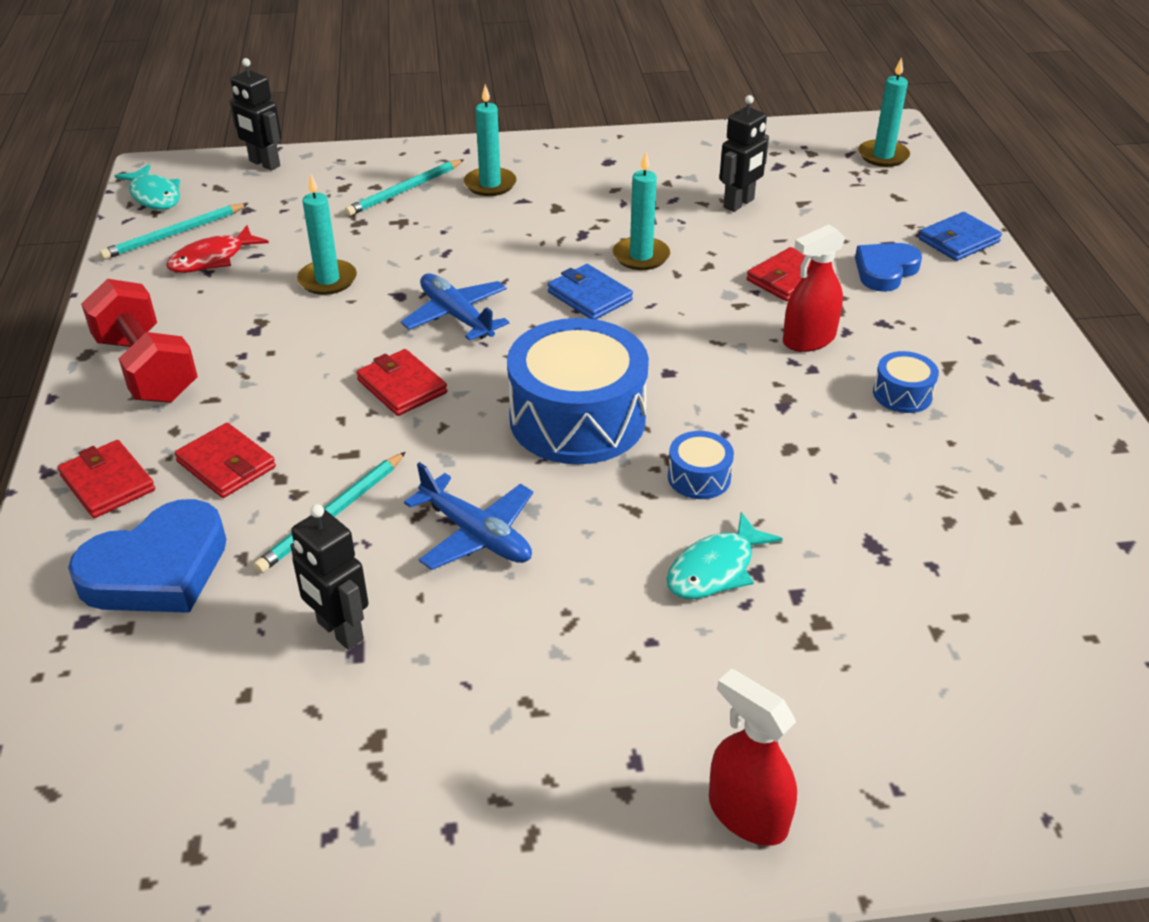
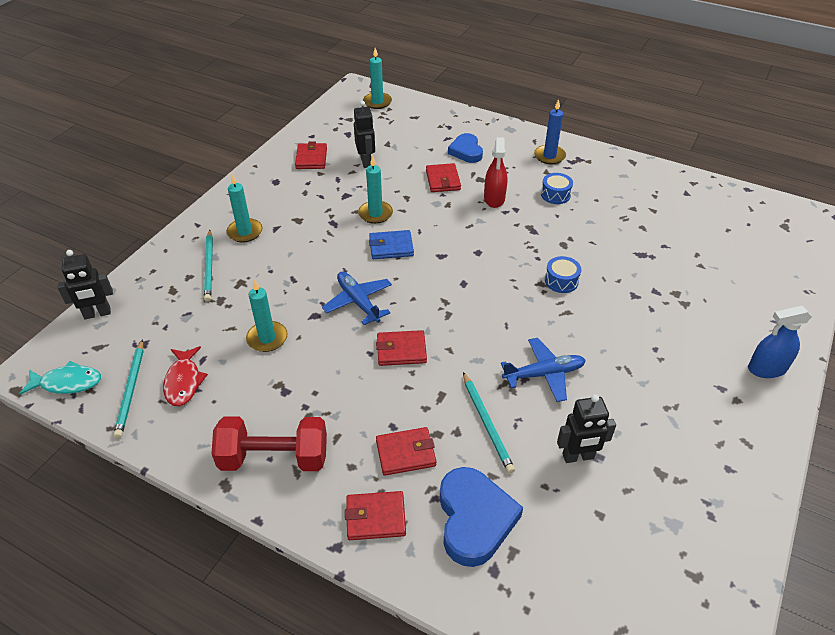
camera: 55 degrees left, 5 degrees up
(456, 316) = (358, 302): blue plane -> blue plane turned 60 degrees clockwise
(577, 419) = (486, 298): blue drum -> none
(687, 164) = (311, 158): none -> red wallet
(715, 569) = (624, 306): turquoise fish -> none
(747, 814) = (766, 368): red spray bottle -> blue spray bottle
(958, 241) = (465, 121): blue wallet -> none
(993, 351) = (549, 156): none -> blue candle

